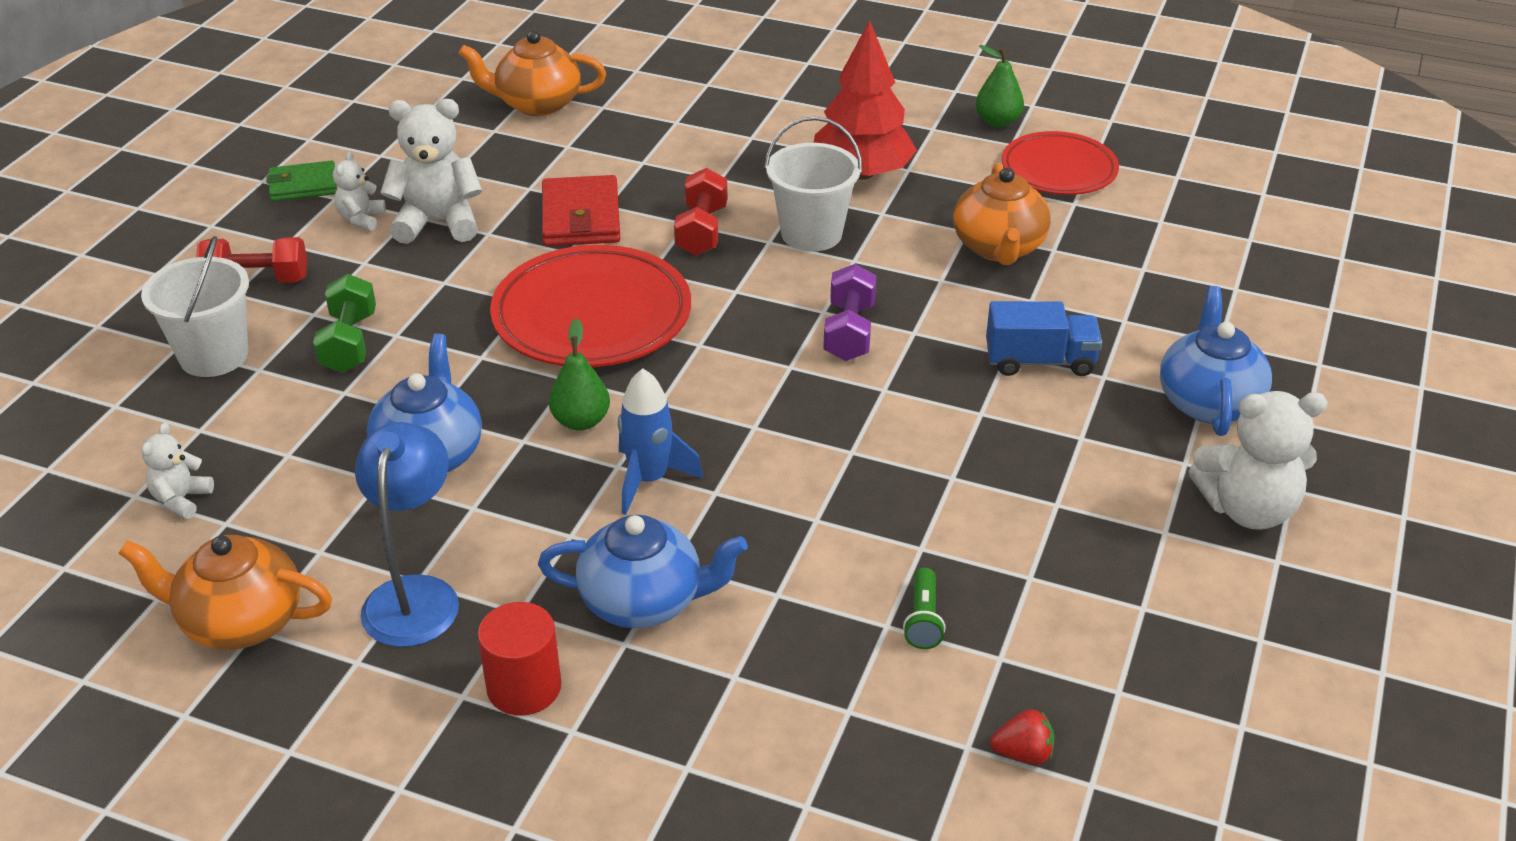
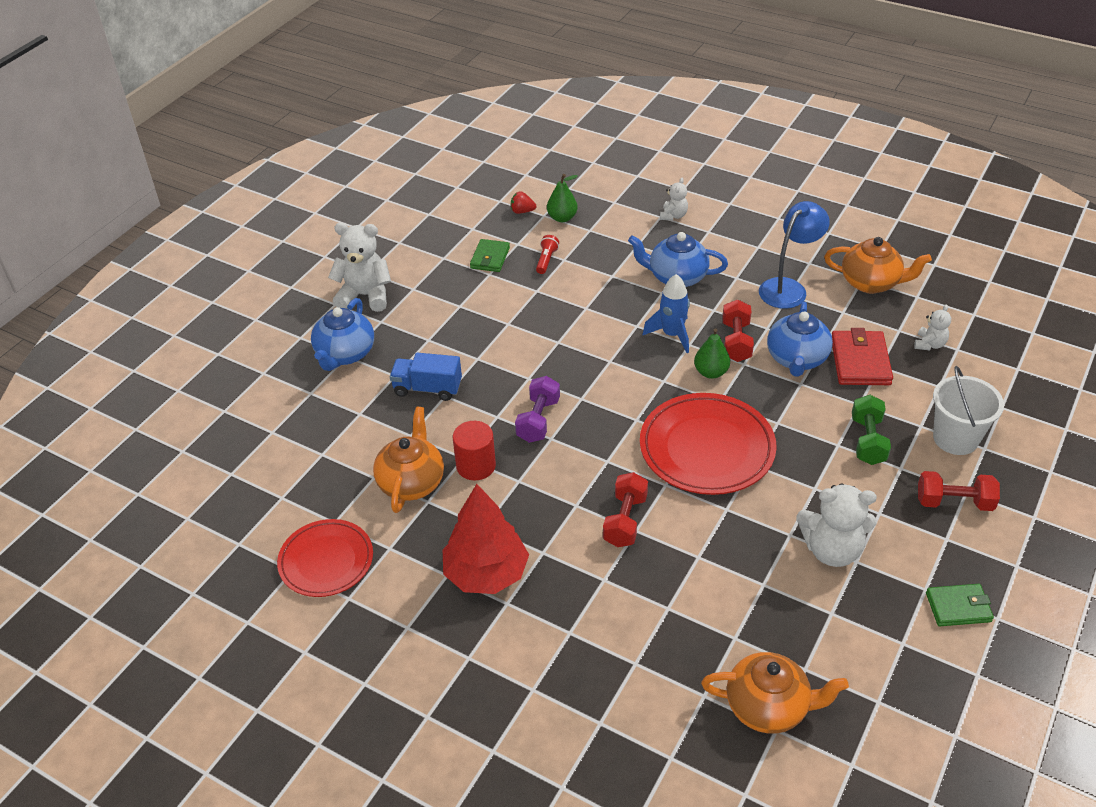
camera: 170 degrees left, 5 degrees up
(361, 219) = (895, 560): white teddy bear -> white teddy bear (673, 216)
(415, 595) = (788, 288): blue lamp -> blue lamp turned 150 degrees counterclockwise
(524, 687) = (731, 248): red cylinder -> red cylinder (476, 466)
(533, 476) = (736, 342): none -> red dumbbell
(581, 217) = (718, 544): red wallet -> red wallet (860, 361)
(811, 234) = (543, 509): white bucket -> none
(923, 620) = (546, 260): green flashlight -> red flashlight
(997, 122) = (347, 630): green pear -> green pear (562, 218)
(1044, 615) = (490, 258): none -> green wallet

